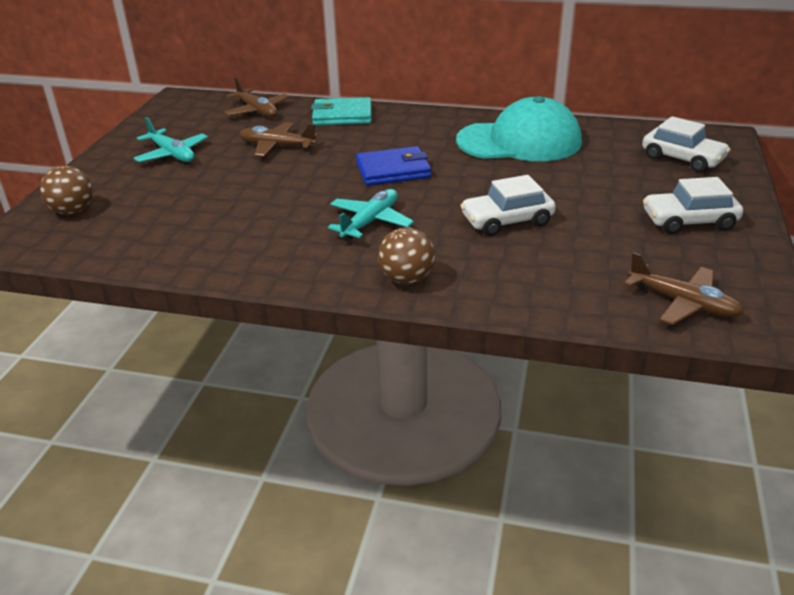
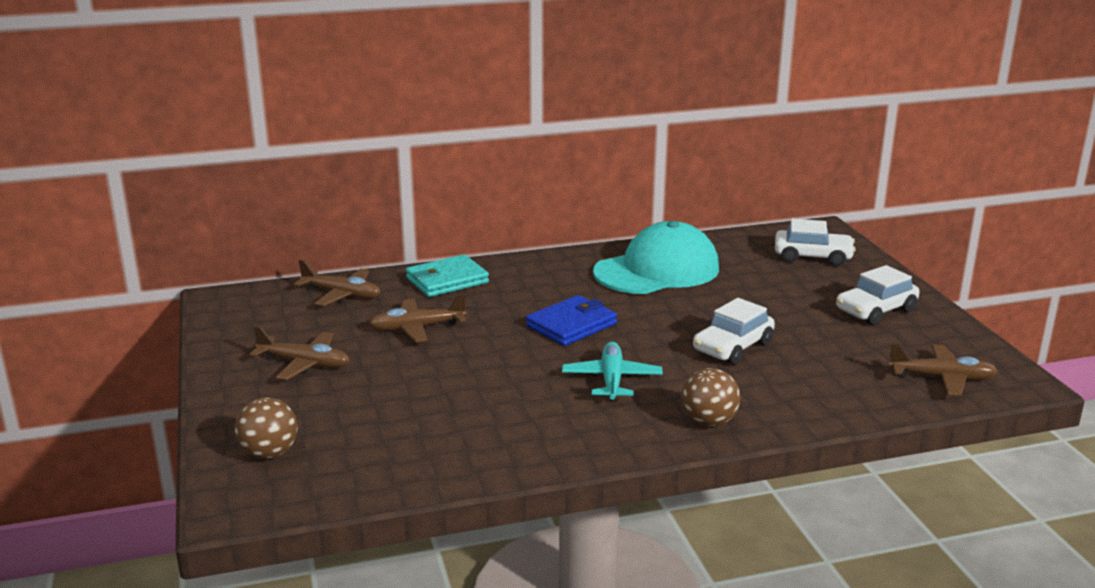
camera: 30 degrees left, 10 degrees down
(172, 154) = (305, 364): turquoise plane -> brown plane

